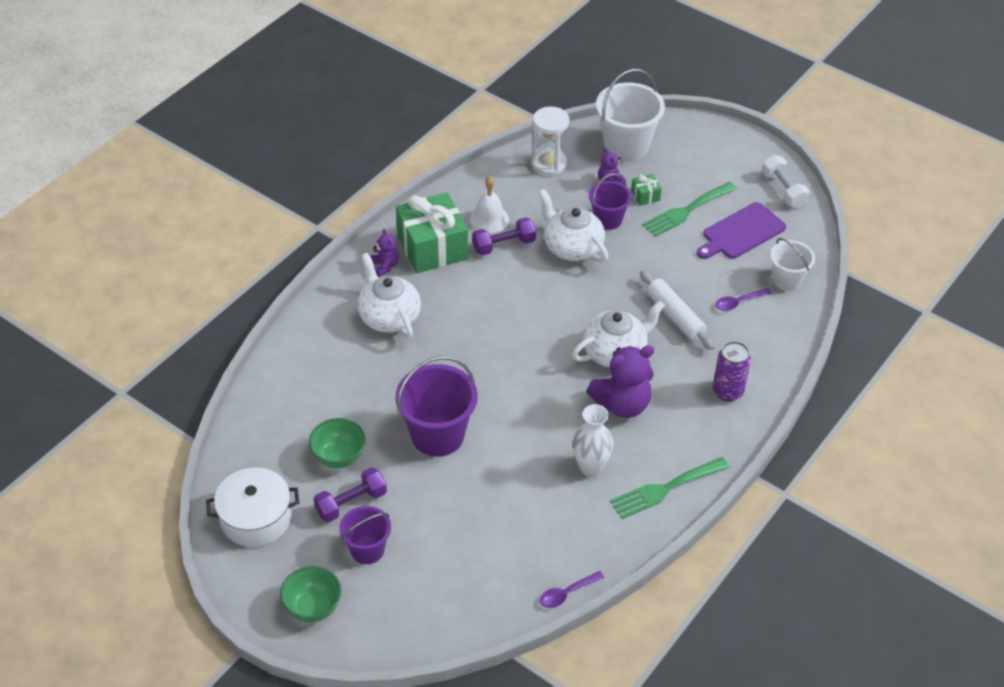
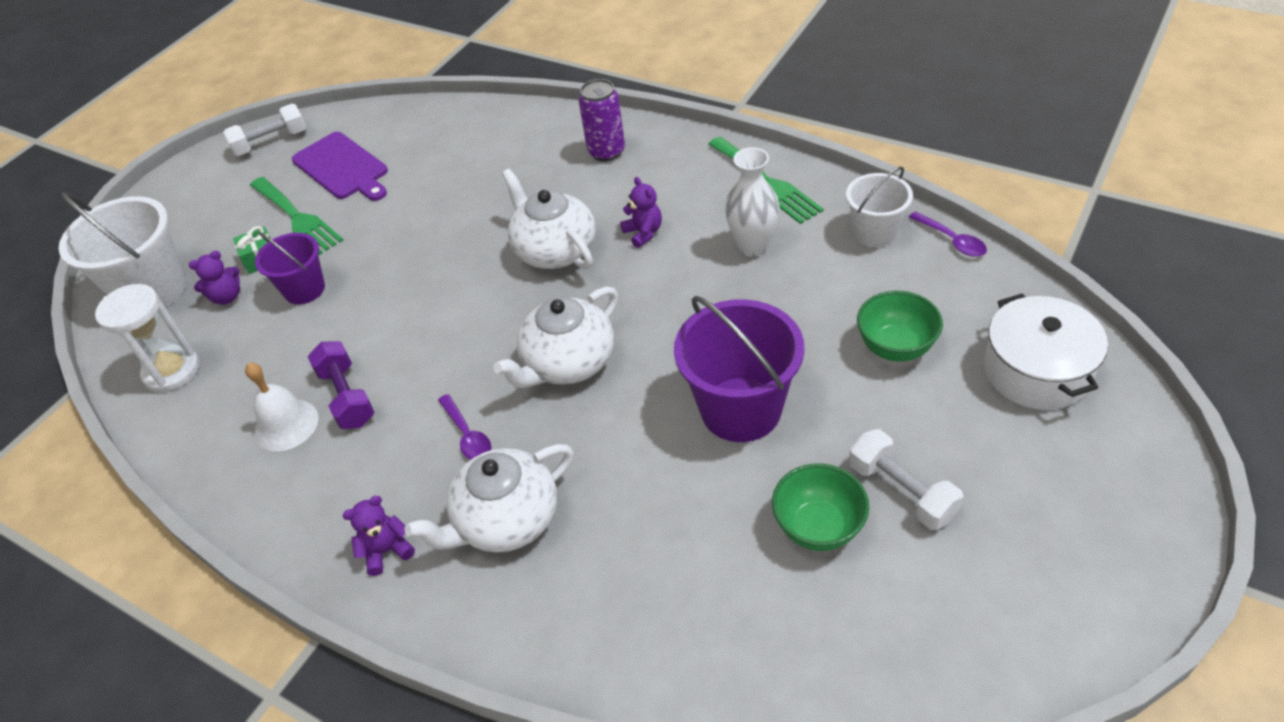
camera: 90 degrees left, 0 degrees up
(256, 518) = (983, 622): white pot -> white pot (1036, 371)
(313, 608) = (1111, 498): green bowl -> green bowl (895, 348)
(351, 503) = (902, 491): purple dumbbell -> white dumbbell
(367, 550) = (978, 452): purple bucket -> none
(432, 247) = (345, 489): green gift -> none
(572, 247) = (357, 319): white teapot -> white teapot (568, 363)
(622, 404) = (643, 233): purple teddy bear -> purple teddy bear, size x0.51
(675, 316) = (488, 206): white rolling pin -> none
(738, 302) = (463, 158): purple spoon -> purple spoon (467, 435)
(787, 280) = (425, 126): white bucket -> white bucket (875, 232)

